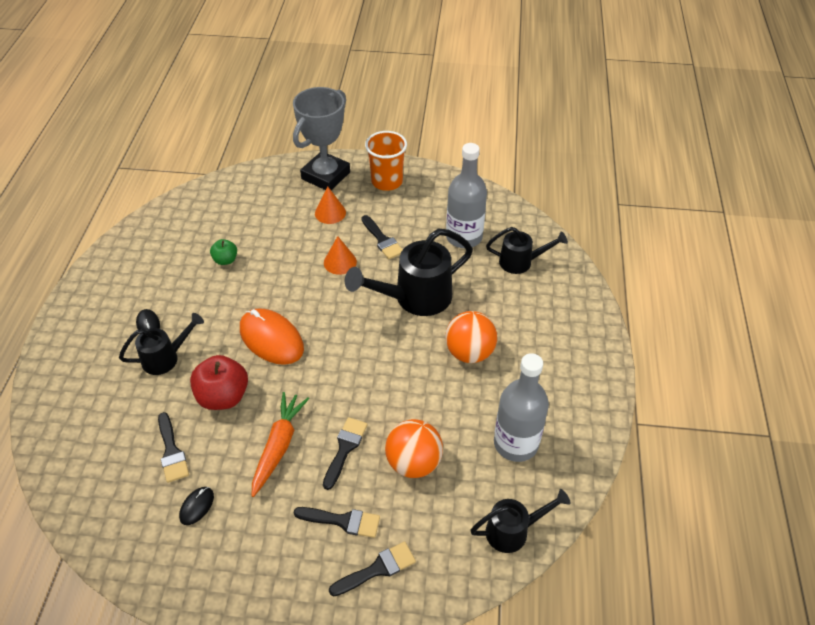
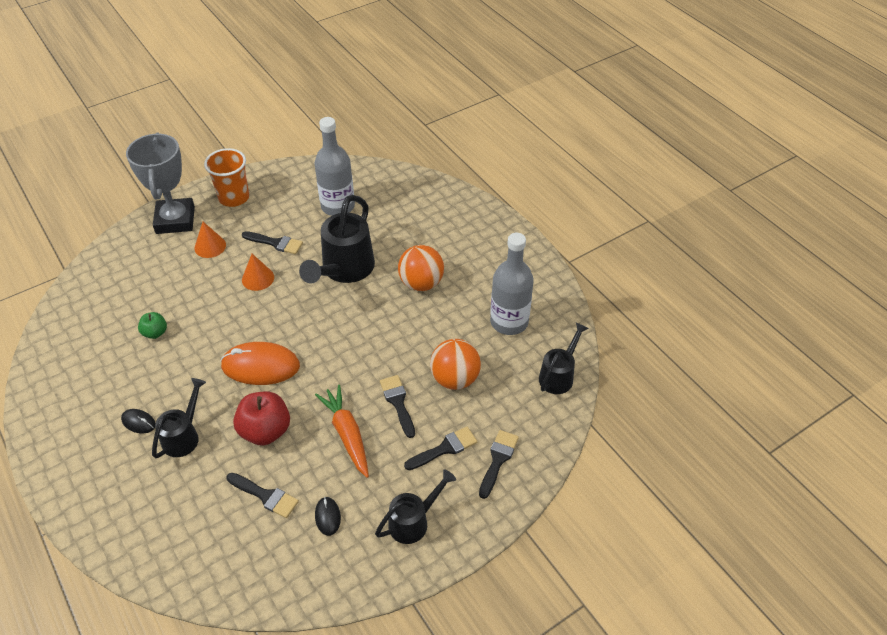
camera: 40 degrees left, 0 degrees up
(520, 262) = (397, 201): black watering can -> black watering can (413, 521)

